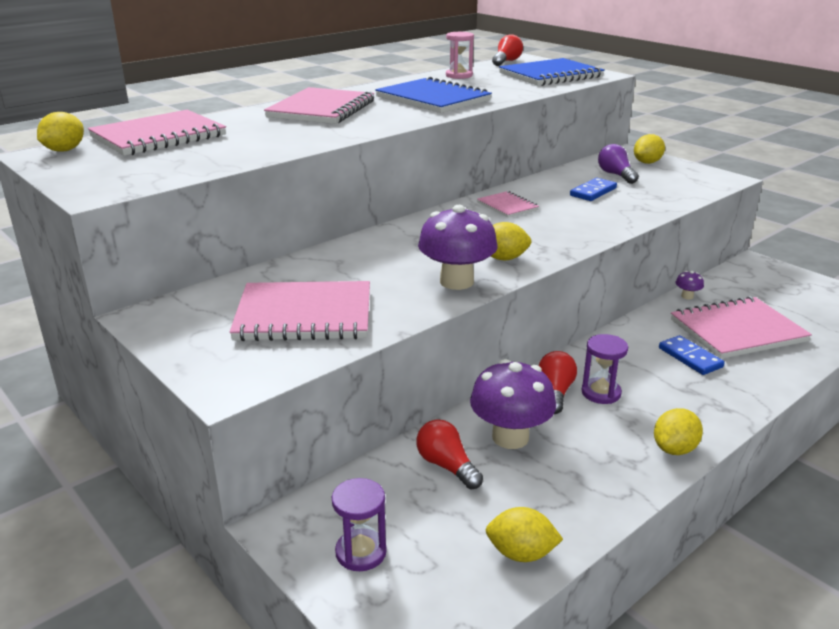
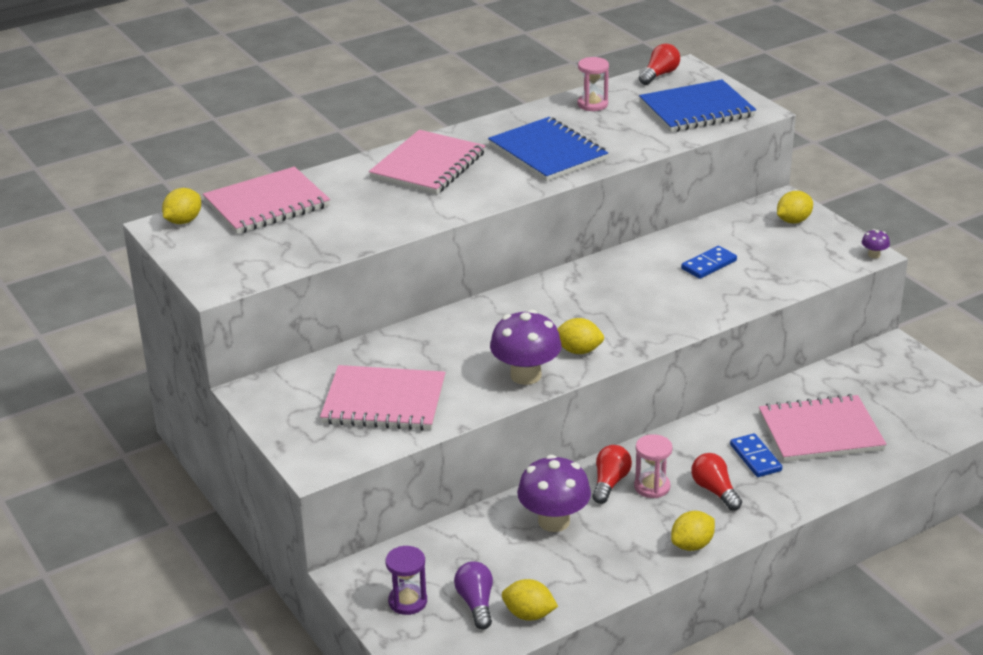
camera: 10 degrees right, 5 degrees up
(446, 466) = (492, 541): red light bulb -> red light bulb (714, 491)
(507, 206) = (609, 280): pink notebook -> none
(601, 393) = (652, 487): purple hourglass -> pink hourglass
(616, 175) = (747, 239): purple light bulb -> purple light bulb (476, 603)
(687, 296) = (792, 386): purple mushroom -> purple mushroom (874, 255)

